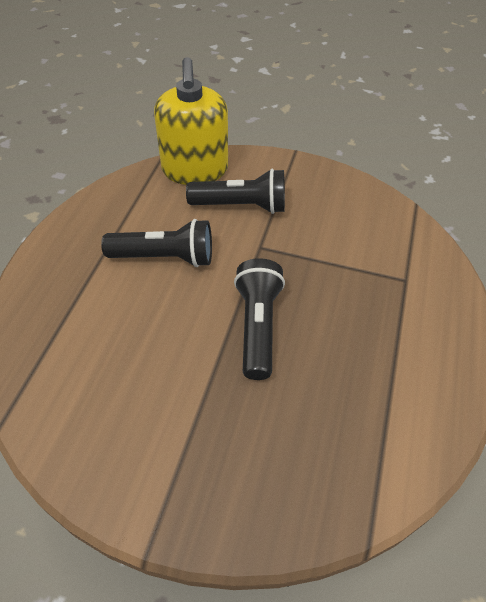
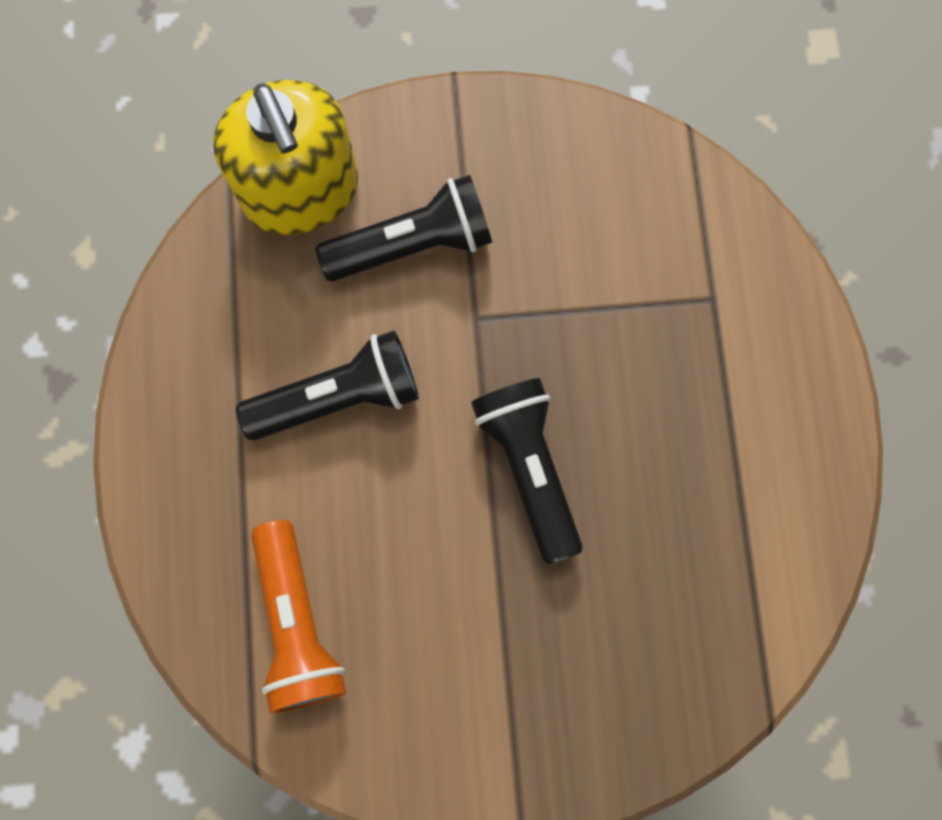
camera: 20 degrees left, 25 degrees up
(74, 359) = (297, 623): none -> orange flashlight

